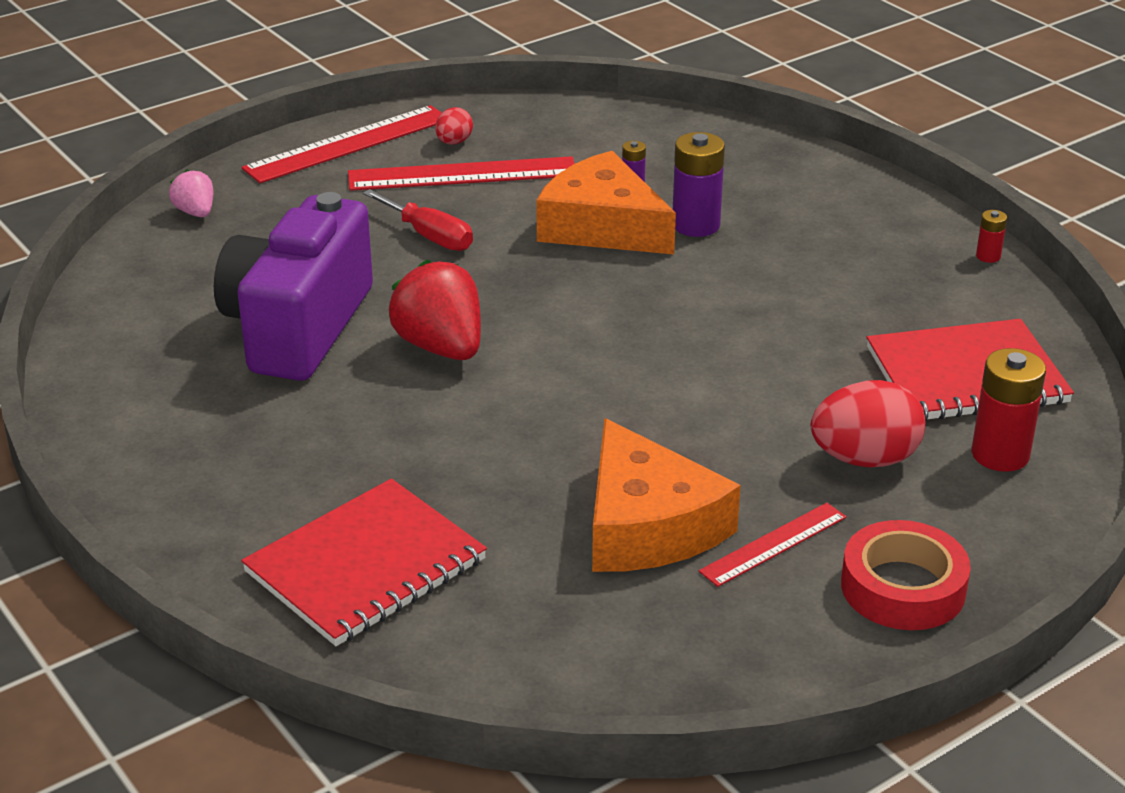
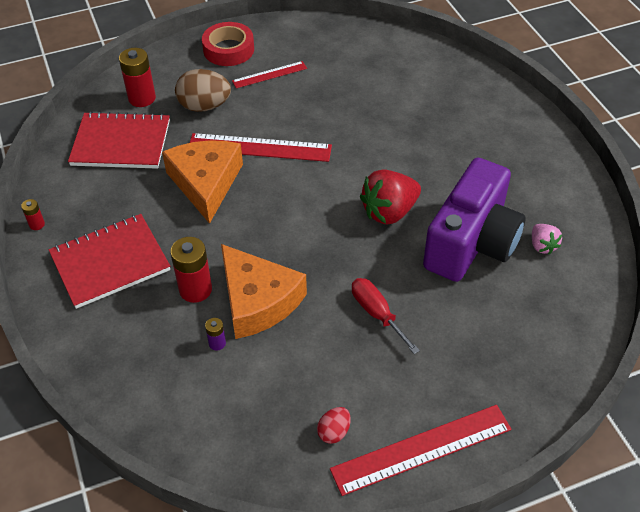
camera: 165 degrees left, 15 degrees up
(195, 212) = (544, 376): pink strawberry -> pink strawberry (542, 246)
(365, 566) = (447, 93): red notebook -> red notebook (110, 262)
(441, 347) = (389, 212): red strawberry -> red strawberry turned 75 degrees clockwise
(462, 174) = (337, 384): red ruler -> red ruler (259, 147)
(648, 525) = (319, 91): orange cheese -> orange cheese (205, 183)
(696, 225) = (195, 289): purple battery -> red battery
(864, 459) = (204, 106): red egg -> brown egg

